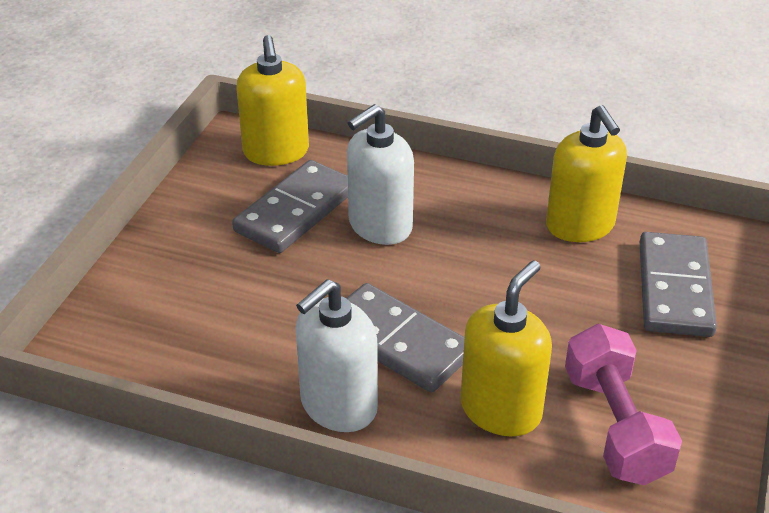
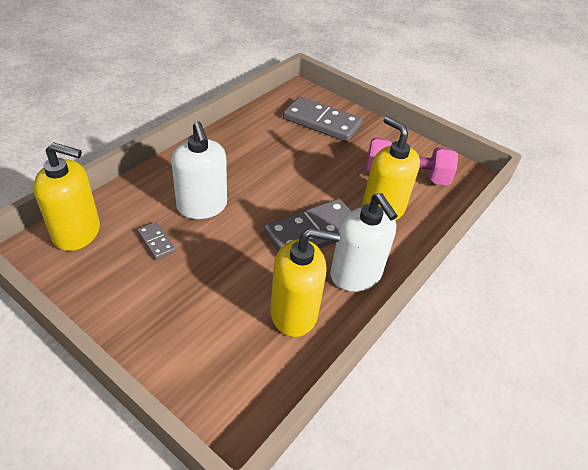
camera: 75 degrees left, 5 degrees up
(295, 211) = (156, 242): grey domino -> grey domino, size x0.46
(580, 226) = (256, 131): yellow soap dispenser -> yellow soap dispenser (294, 313)

